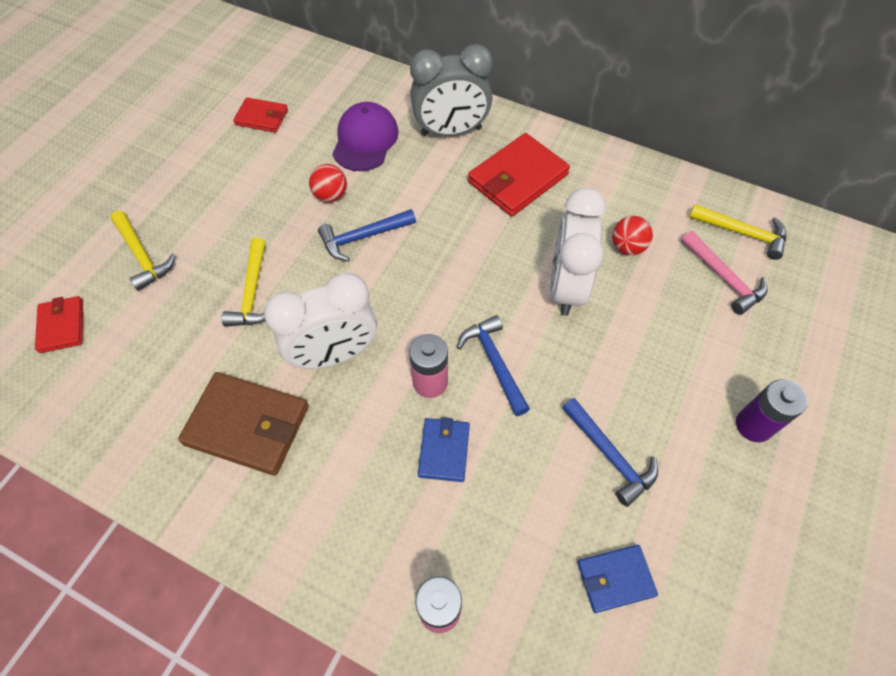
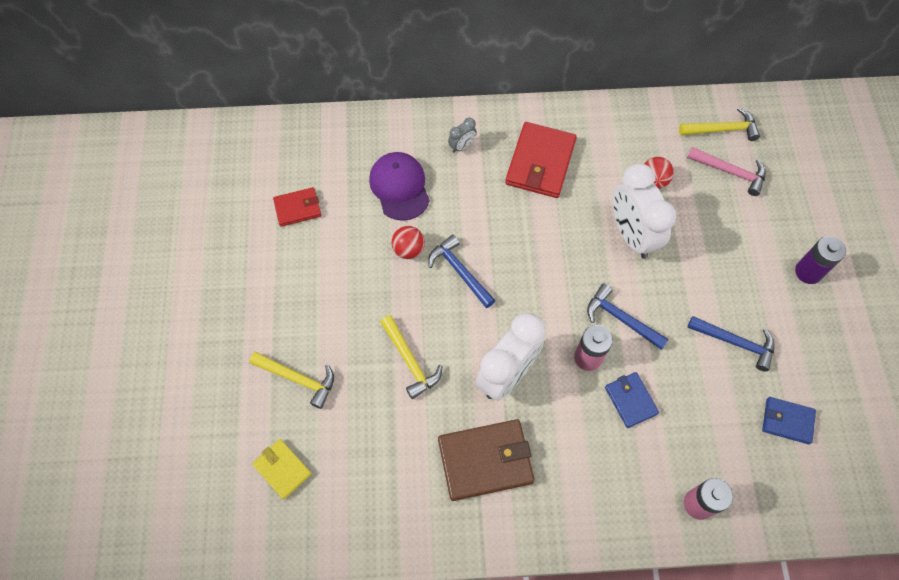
camera: 30 degrees left, 5 degrees up
(62, 326) = (282, 469): red wallet -> yellow wallet
(363, 237) = (460, 272): blue hammer -> blue hammer turned 105 degrees clockwise
(451, 132) = (462, 146): grey clock -> grey clock, size x0.43
(615, 579) = (787, 421): blue wallet -> blue wallet turned 60 degrees clockwise

